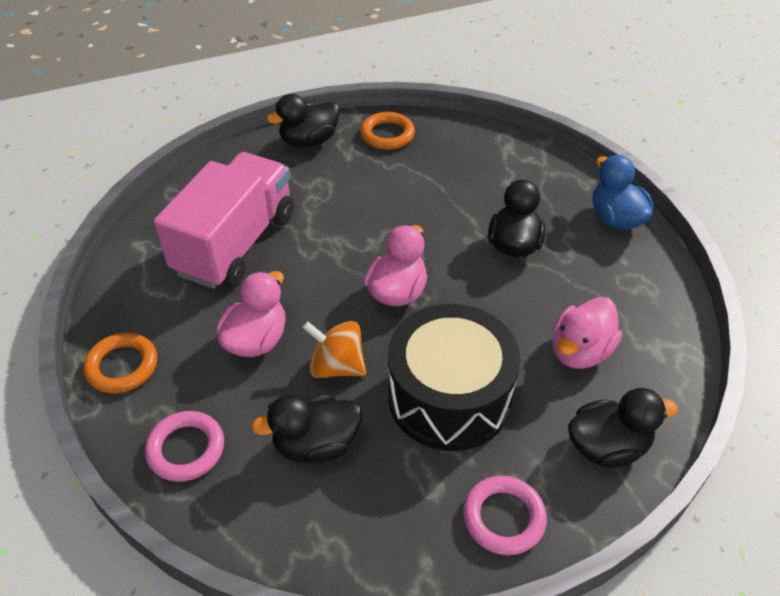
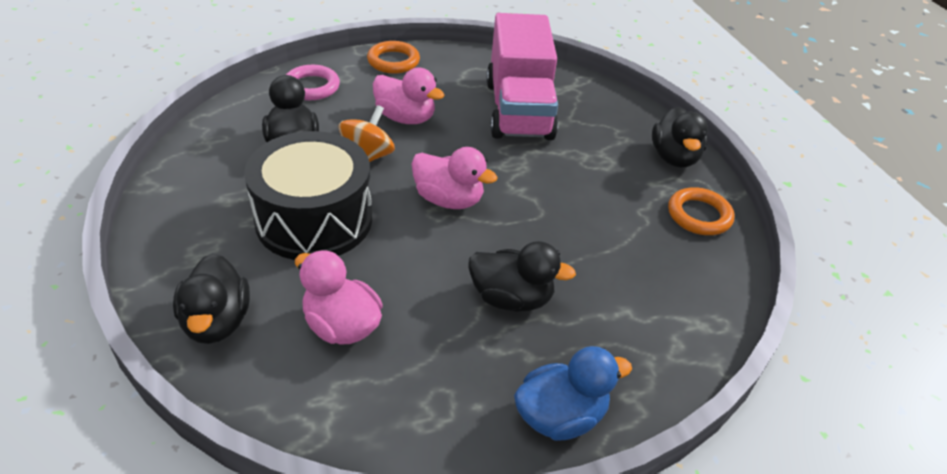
camera: 90 degrees right, 5 degrees down
(235, 243) = (519, 110): pink truck -> pink truck turned 60 degrees clockwise
(309, 141) = (674, 157): black duck -> black duck turned 150 degrees counterclockwise
(503, 518) = (180, 236): pink ring -> none

